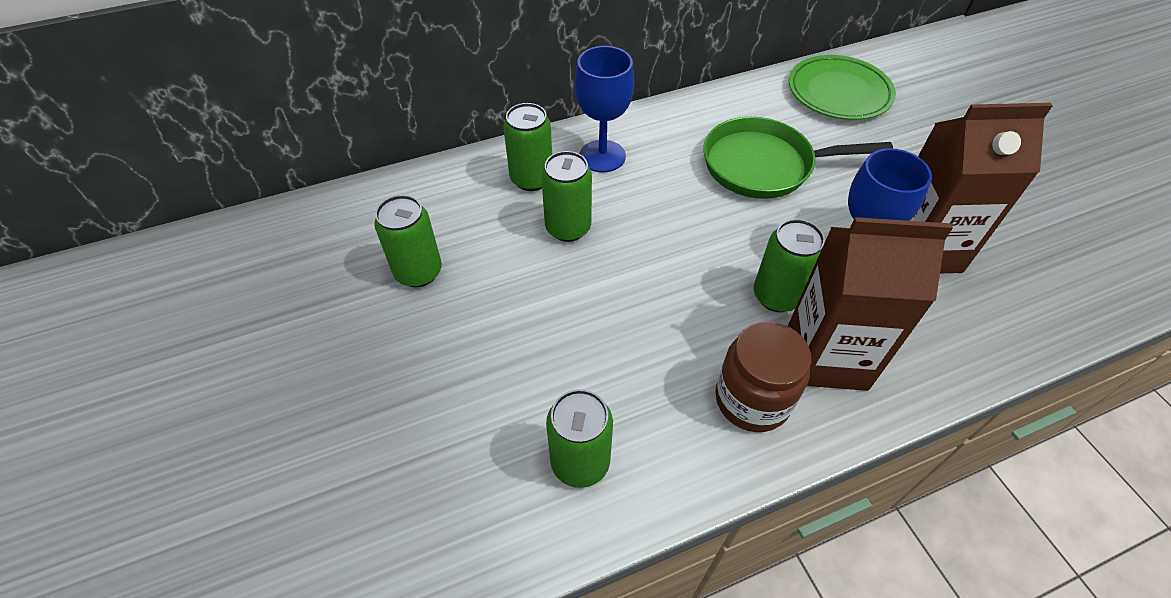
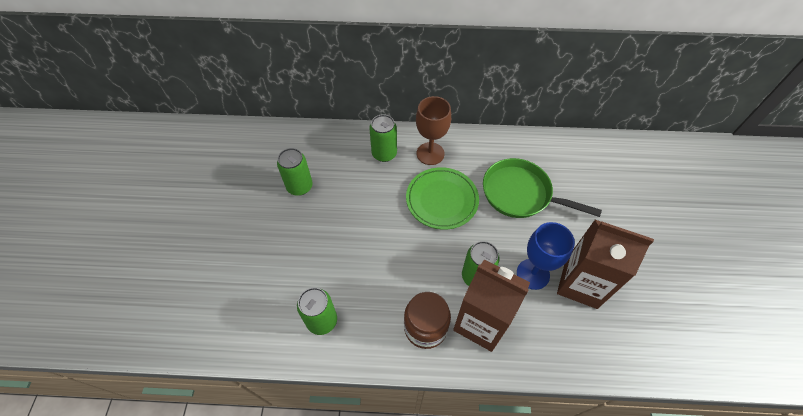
camera: 25 degrees right, 5 degrees up
(568, 228) = (387, 190): green can -> none
(602, 156) = (430, 153): blue goblet -> brown goblet
(839, 92) = (601, 162): green plate -> green plate (442, 200)

